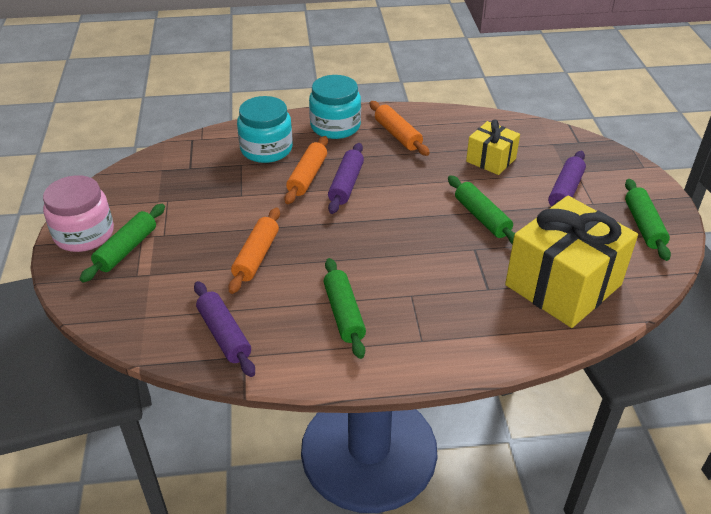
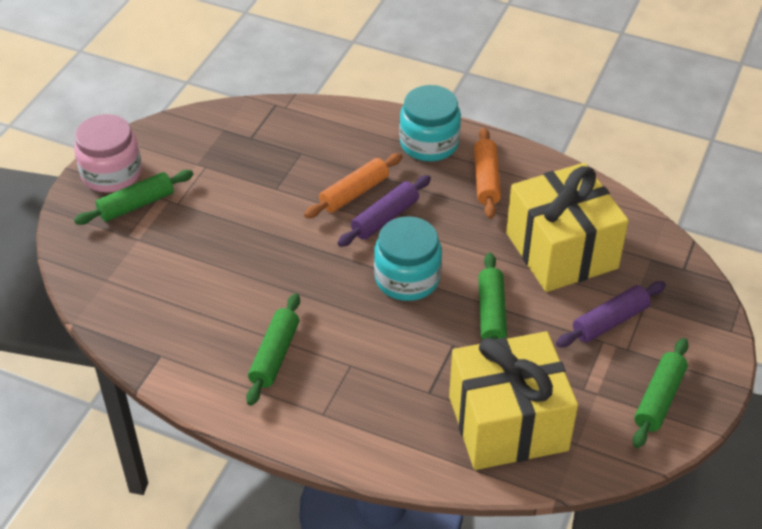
camera: 30 degrees right, 5 degrees up
(224, 335) = (158, 327): purple rolling pin -> none
(256, 256) = (241, 261): orange rolling pin -> none
(266, 149) = (338, 144): turquoise jar -> turquoise jar (407, 278)
(491, 160) = (561, 251): yellow gift -> yellow gift, size x1.91

